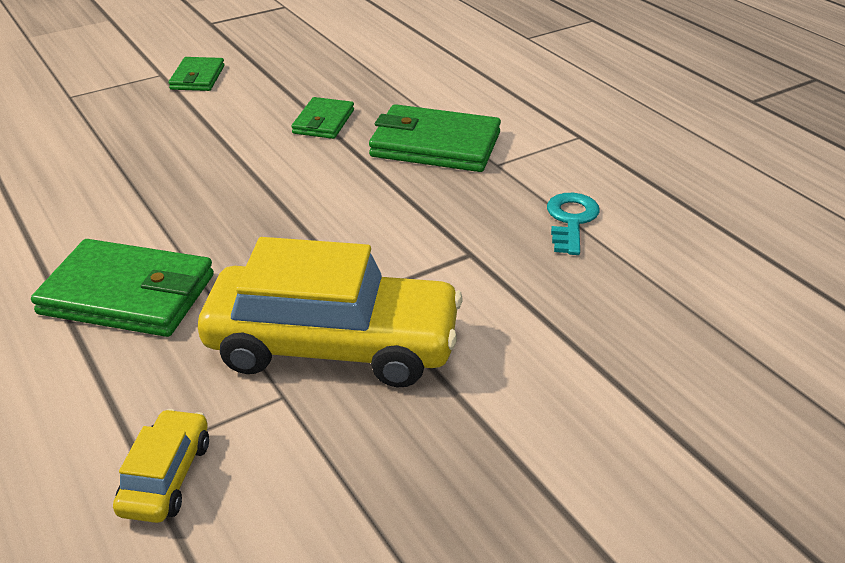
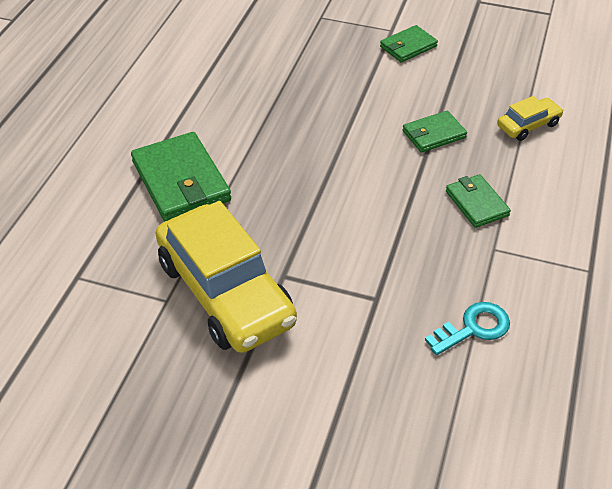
camera: 50 degrees right, 10 degrees up
(166, 477) = (72, 297): yellow car -> yellow car (528, 125)
(435, 145) = (476, 203): green wallet -> green wallet, size x0.57

